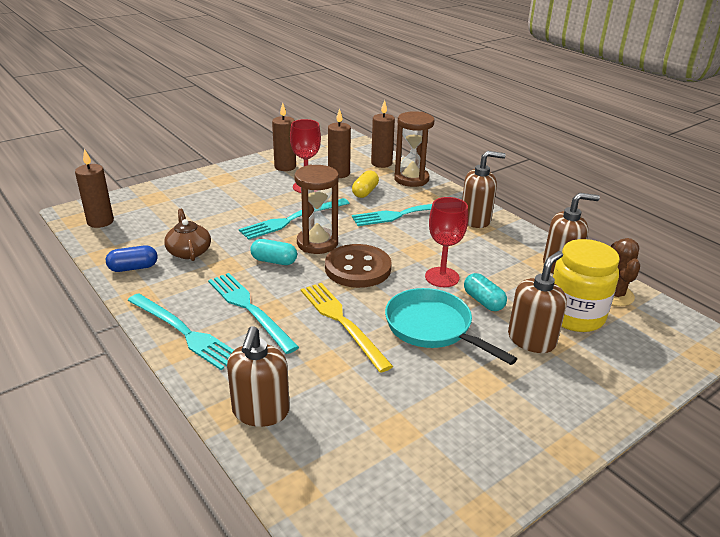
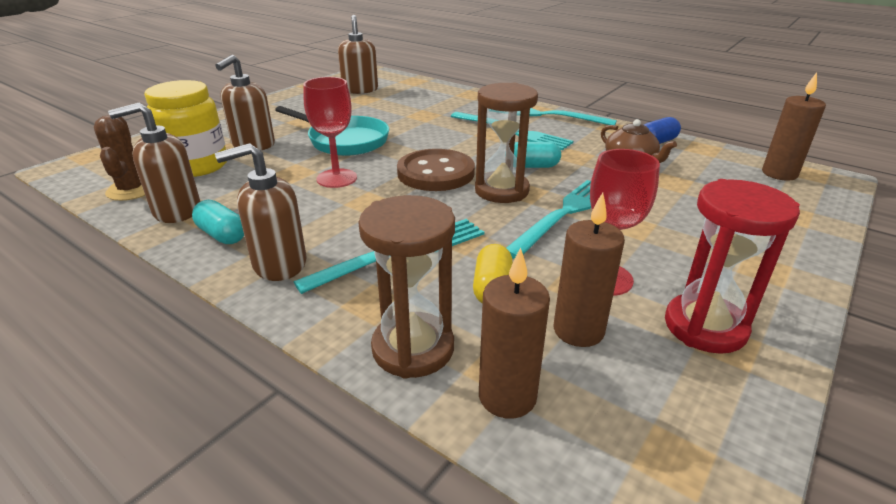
camera: 165 degrees right, 0 degrees up
(260, 411) = (452, 95): brown soap dispenser -> brown soap dispenser (360, 90)
(285, 167) = (705, 327): brown candle -> red hourglass
(342, 322) = (426, 134): yellow fork -> none
(483, 301) = (292, 164): turquoise capsule -> turquoise capsule (222, 235)

